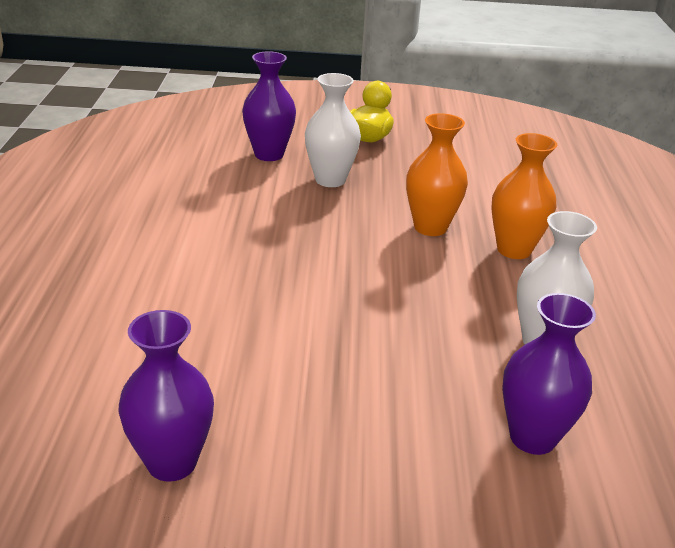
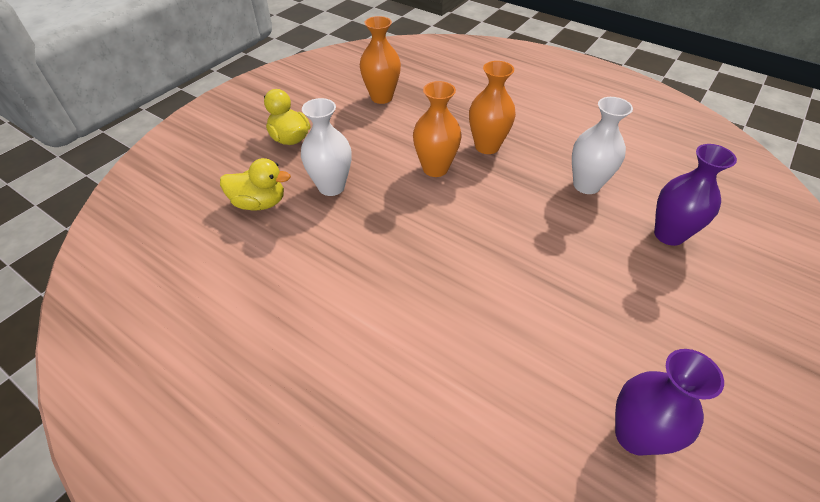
camera: 55 degrees left, 15 degrees up
(269, 154) = (259, 203): purple vase -> yellow duck
(501, 162) = (381, 97): none -> orange vase

